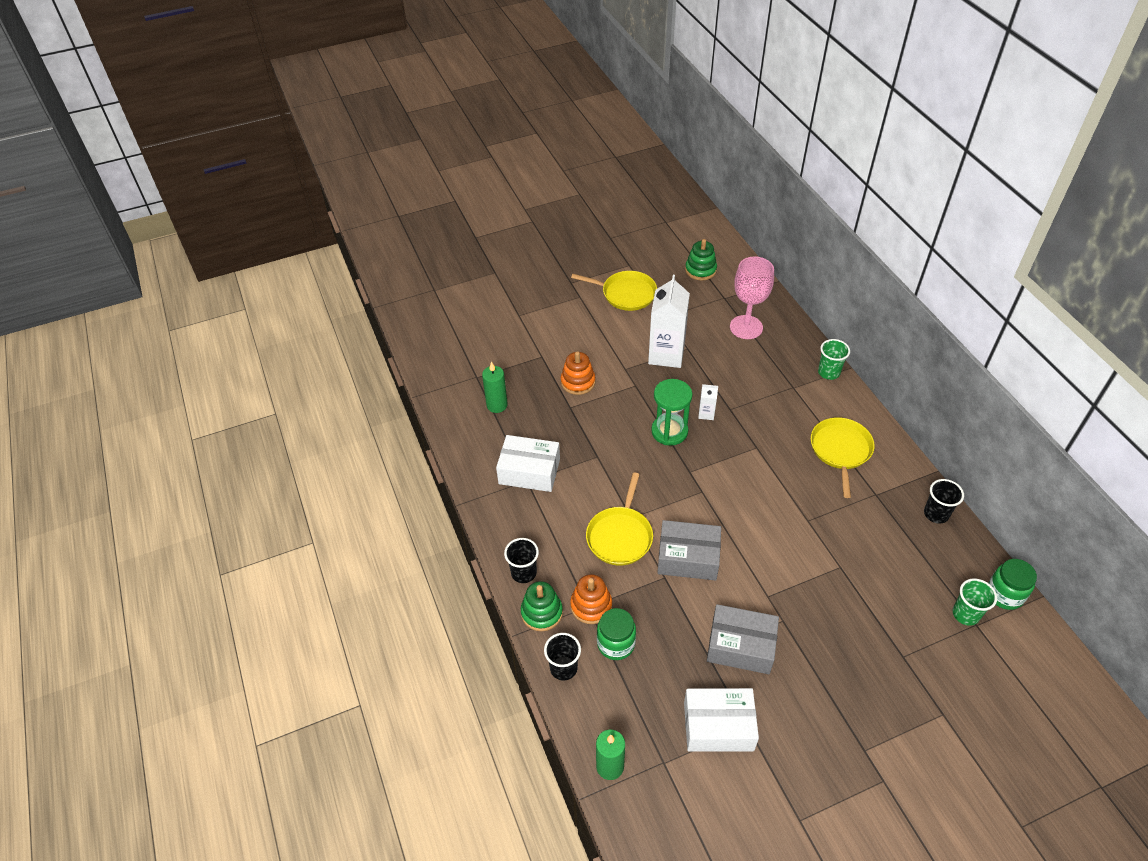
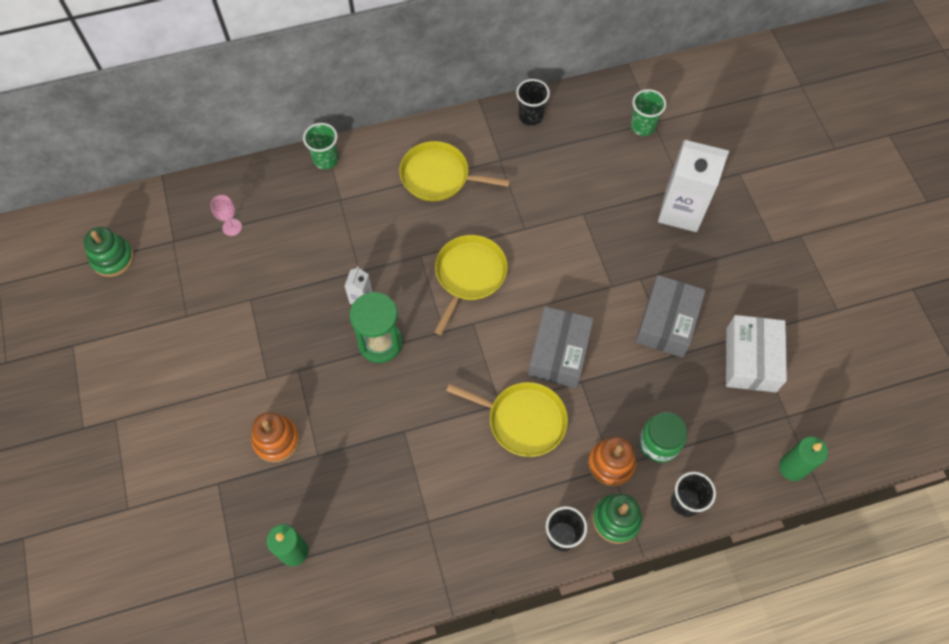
camera: 85 degrees left, 15 degrees up
(529, 471) = (414, 517): white box -> none
(626, 294) = (129, 357): yellow pan -> yellow pan (469, 275)
(666, 354) = (254, 325): white carton -> white carton (681, 211)
(746, 327) = (232, 227): pink goblet -> pink goblet, size x0.47
(1004, 594) = (624, 91): green jar -> none

